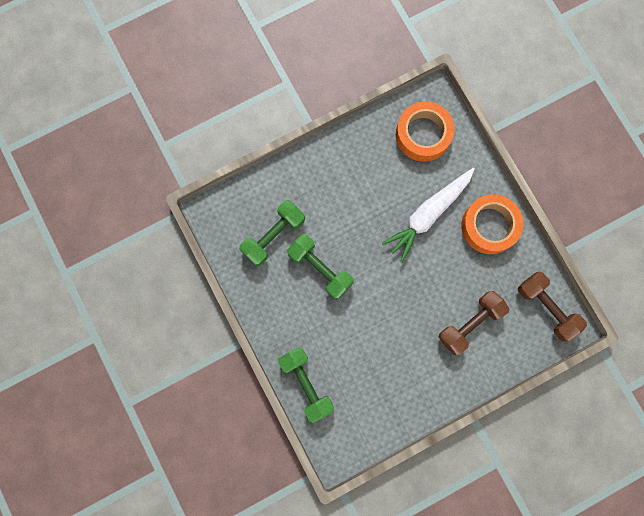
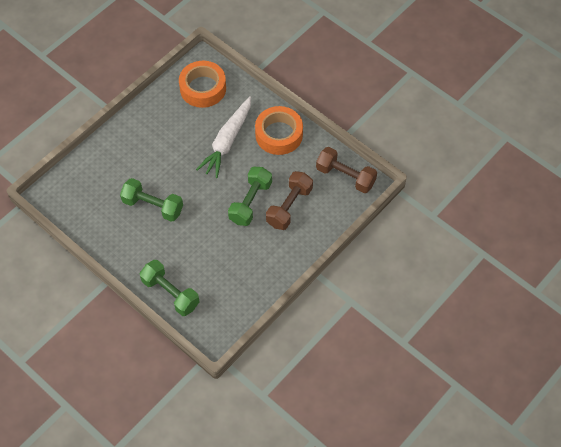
camera: 20 degrees left, 20 degrees down
(273, 236) = (106, 195): green dumbbell -> green dumbbell (250, 202)

